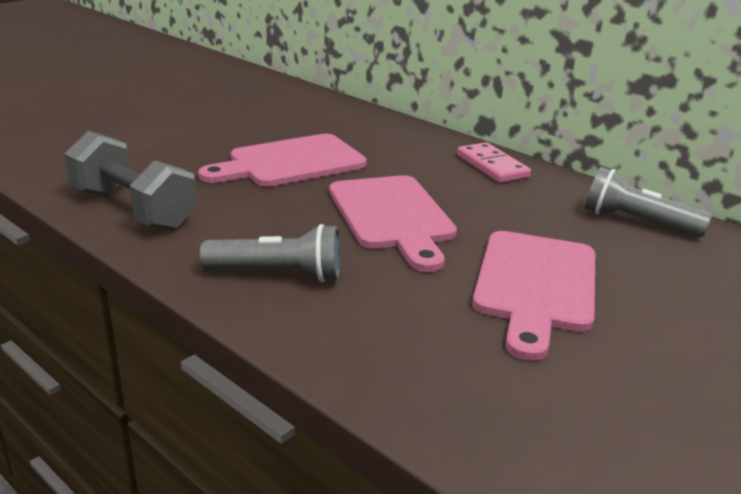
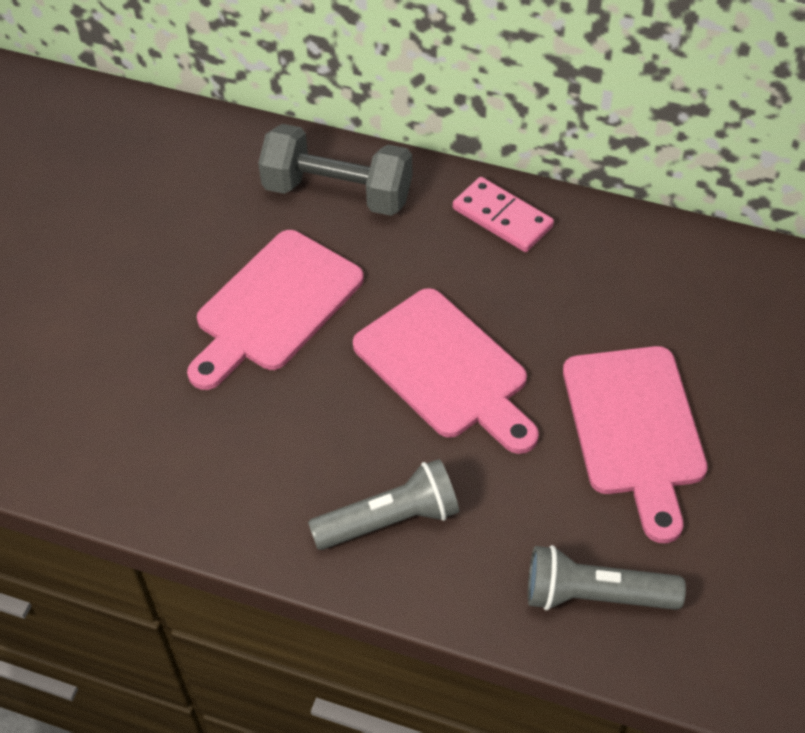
camera: 20 degrees left, 25 degrees up
(133, 209) = (166, 477): grey dumbbell -> grey dumbbell (338, 193)
(637, 222) = (692, 272): grey flashlight -> grey flashlight (595, 595)

